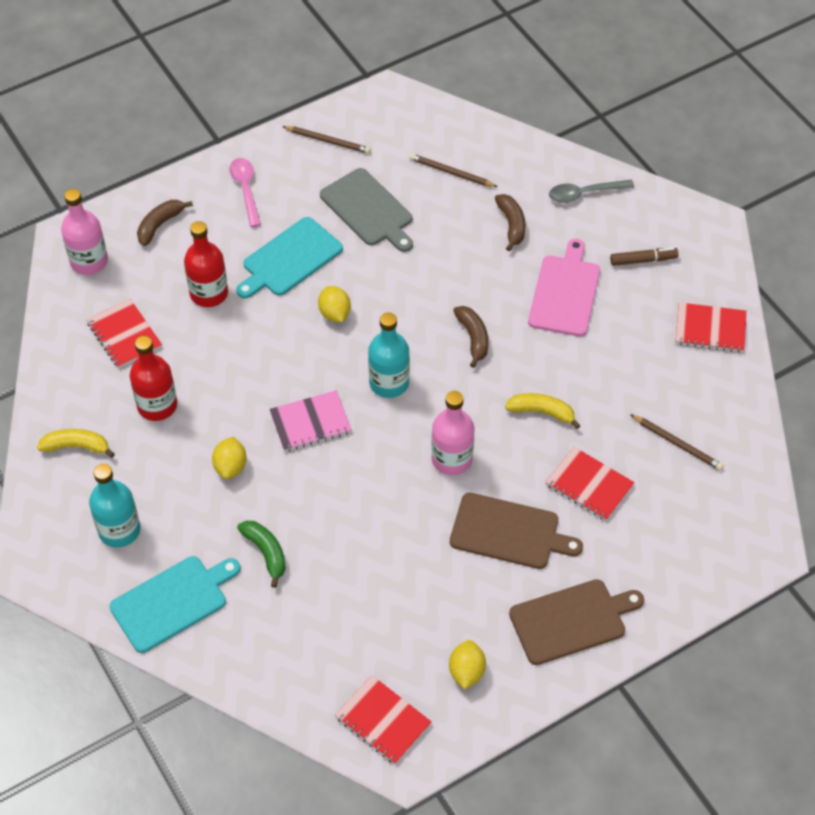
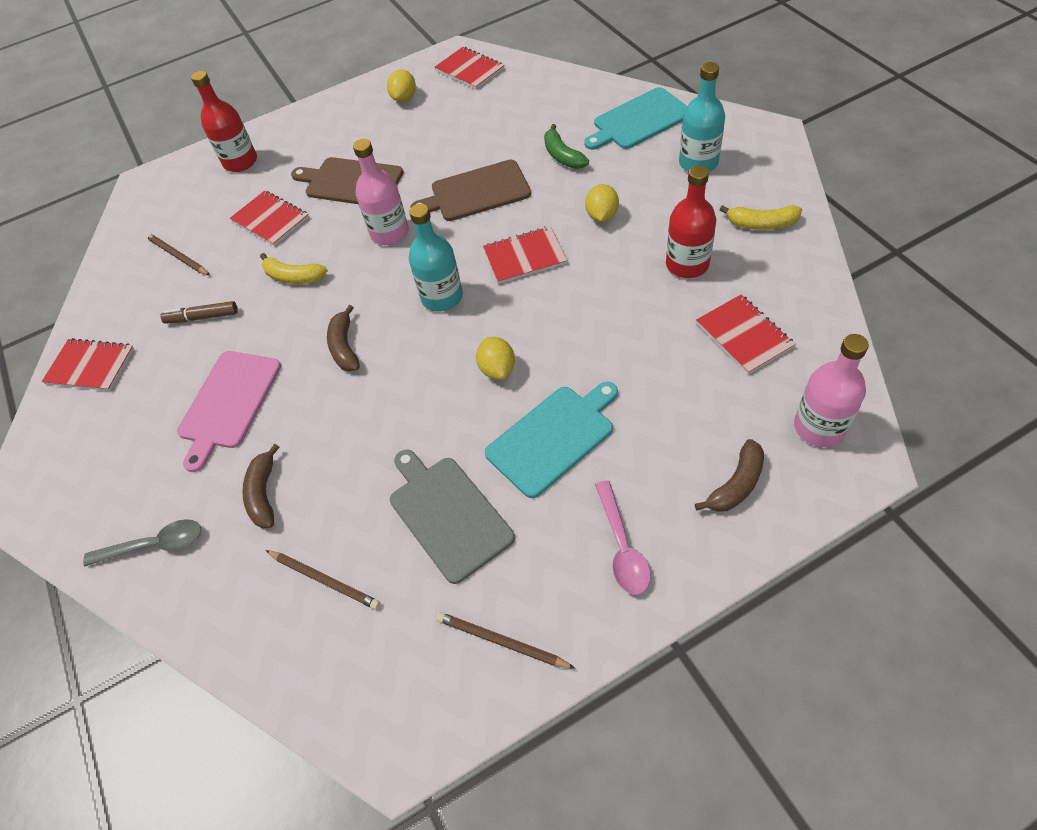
camera: 170 degrees left, 0 degrees up
(209, 293) = (651, 389): red bottle -> red bottle (240, 162)
(310, 422) = (524, 257): pink notebook -> red notebook
(571, 621) = (317, 131): brown cutting board -> brown cutting board (476, 192)
(643, 260) = (123, 447): brown marker -> brown marker (202, 317)

